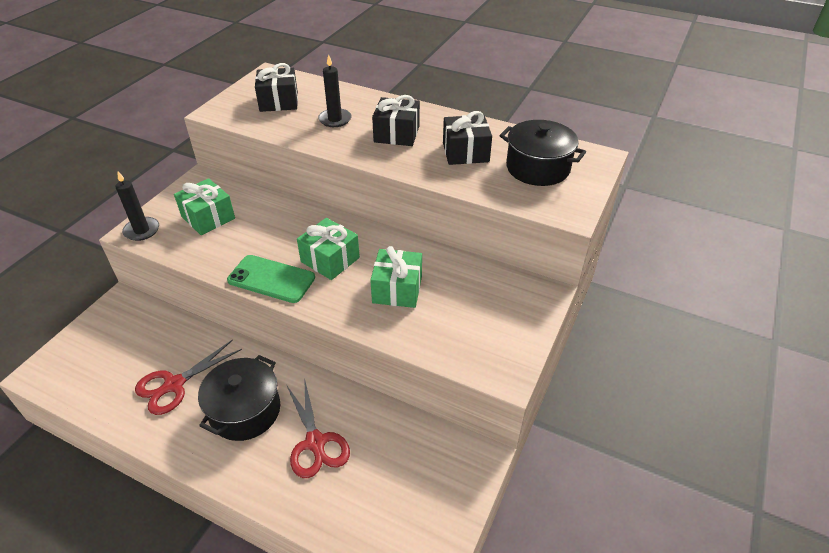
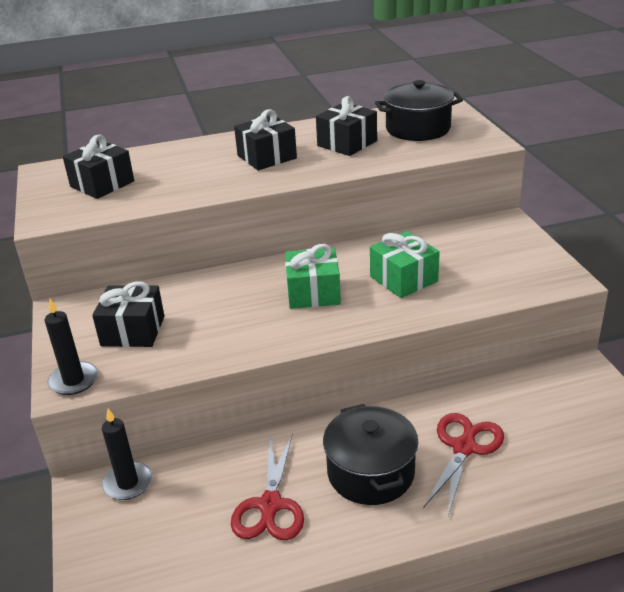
camera: 40 degrees left, 10 degrees down
(208, 217) = (133, 331): green gift -> black gift
(271, 279) = (286, 334): green phone -> none
(315, 442) = (464, 448): red scissors -> red scissors turned 90 degrees counterclockwise
(335, 119) = (189, 172): black candle -> black candle (128, 483)

